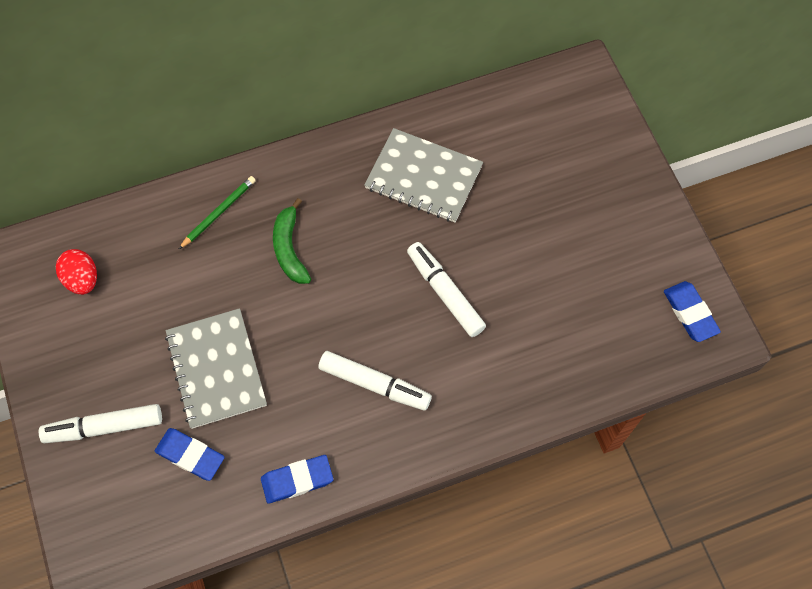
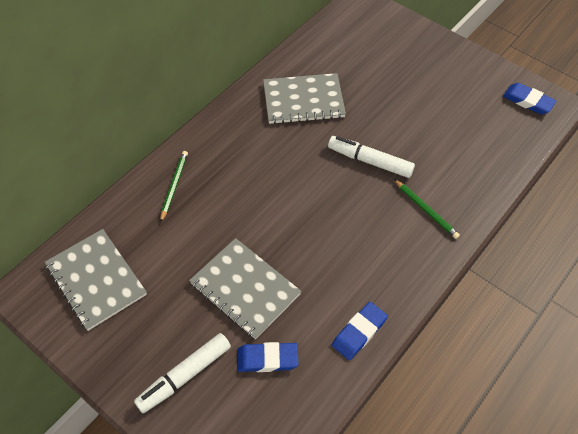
camera: 30 degrees left, 10 degrees down
(82, 279) = (96, 280): red egg -> grey notebook
(289, 249) = (243, 185): green banana -> none
(375, 384) = (366, 240): white marker -> none
(465, 385) = (426, 210): none -> green pencil

